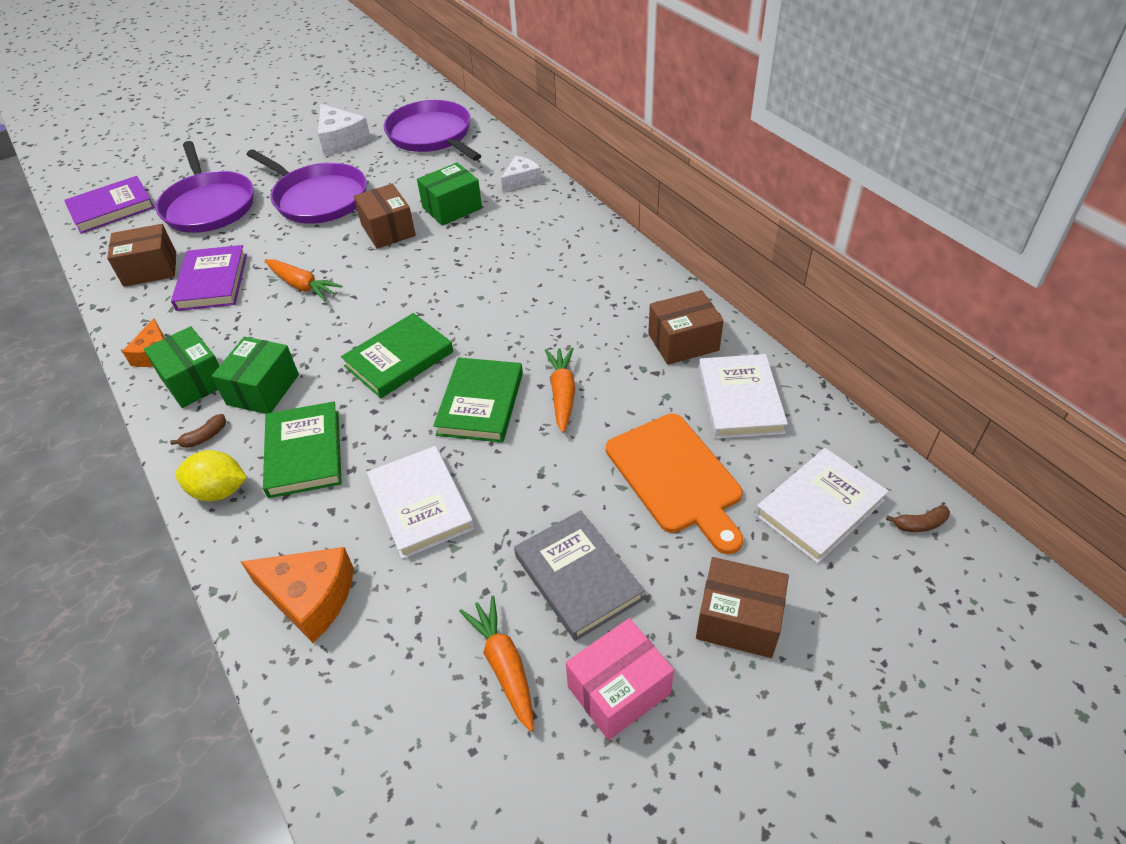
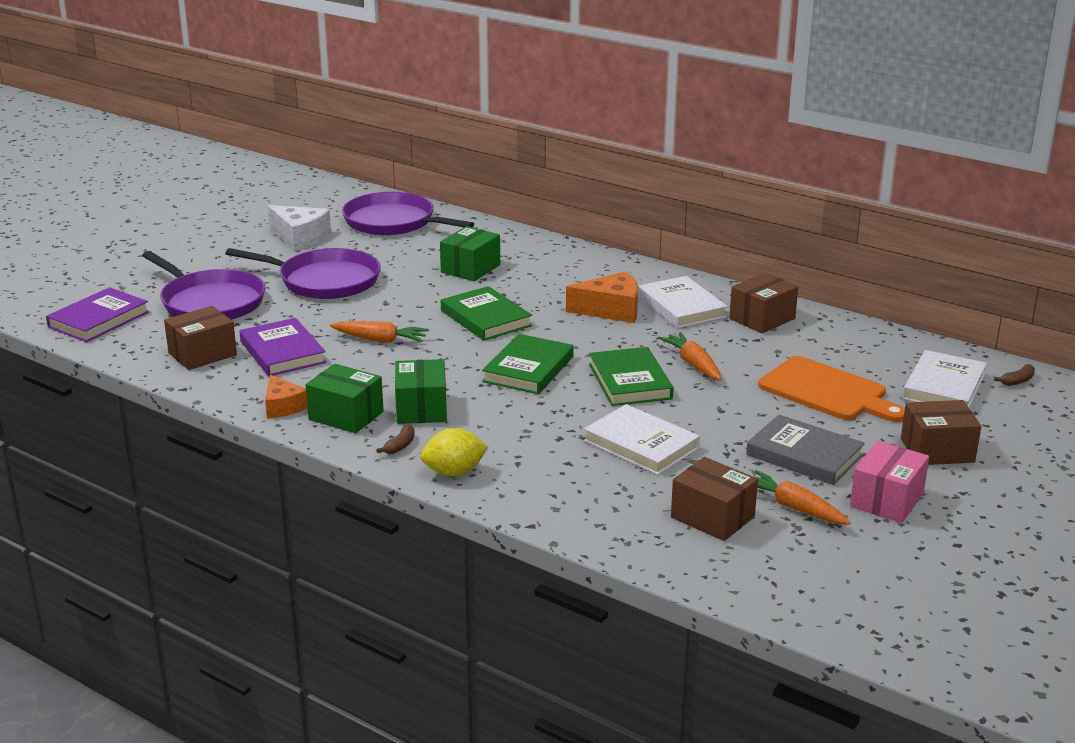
camera: 25 degrees left, 20 degrees down
(304, 453) = (506, 437): green book -> green book (486, 318)
(310, 597) = (604, 510): orange cheese -> orange cheese (611, 310)
(388, 230) = (423, 292): brown box -> brown box (712, 517)
(521, 180) = (517, 241): white cheese -> none
(740, 400) = (836, 343): white book -> white book (681, 307)

